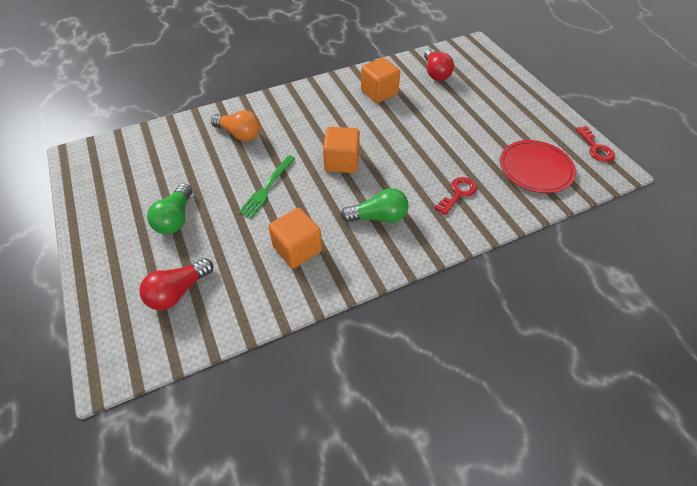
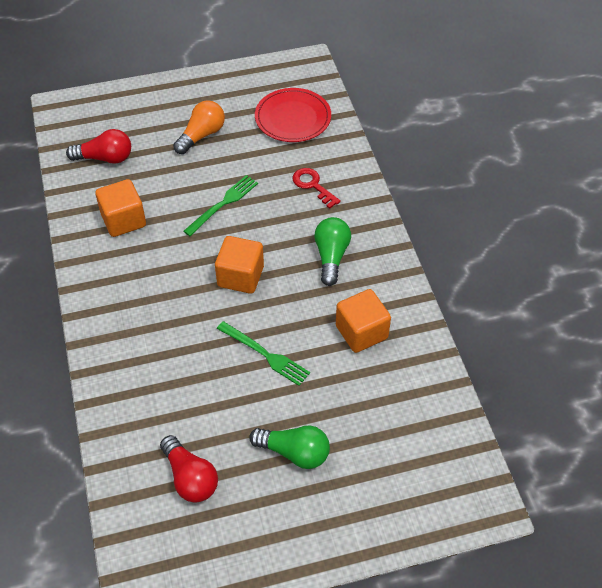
camera: 80 degrees left, 0 degrees up
(178, 291) = (401, 445): red light bulb -> red light bulb (190, 478)
(239, 134) = (158, 380): orange light bulb -> orange light bulb (201, 135)
(414, 140) = (223, 204): none -> green fork
(595, 148) = (276, 66): red key -> none

